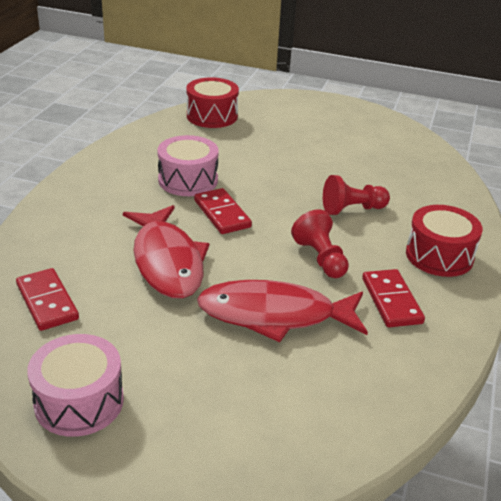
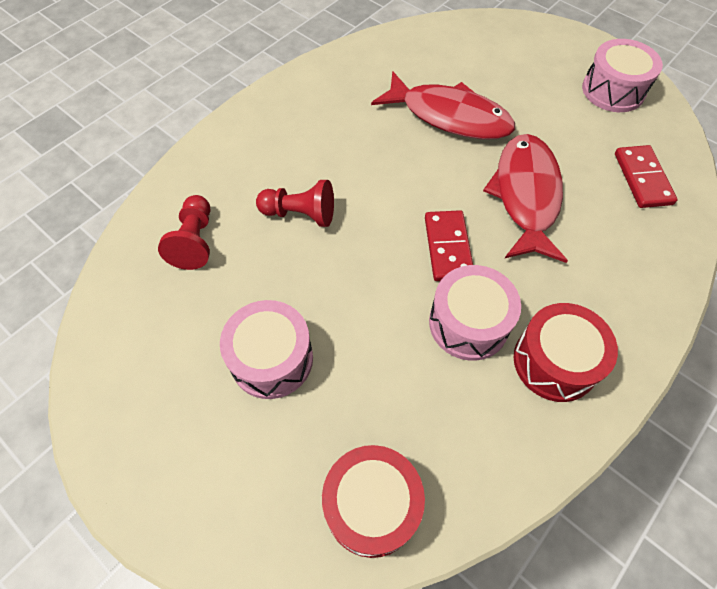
camera: 155 degrees left, 25 degrees up
(304, 146) = (272, 359): none -> pink drum
(320, 258) = (377, 160): red pawn -> red pawn (195, 241)
(391, 301) = (346, 104): red domino -> none
(439, 256) = (266, 133): red drum -> red drum (555, 362)

